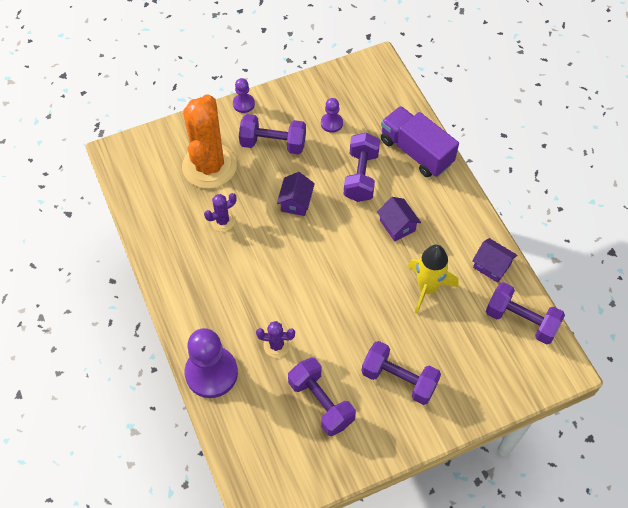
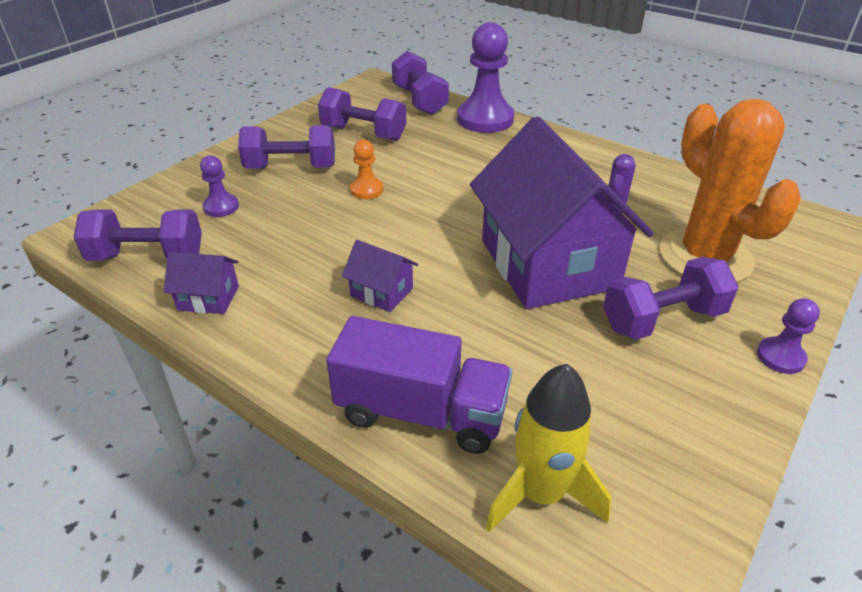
camera: 150 degrees right, 20 degrees down
(276, 345) = (441, 150): purple cactus -> none
(296, 202) = (548, 264): purple house -> purple house, size x2.49
(331, 123) = (611, 393): purple pawn -> purple pawn (221, 207)
(358, 322) = (366, 190): none -> orange pawn
(361, 176) = (486, 332): purple dumbbell -> purple dumbbell (419, 100)
(427, 288) = (297, 244): yellow rocket -> yellow rocket (541, 493)

